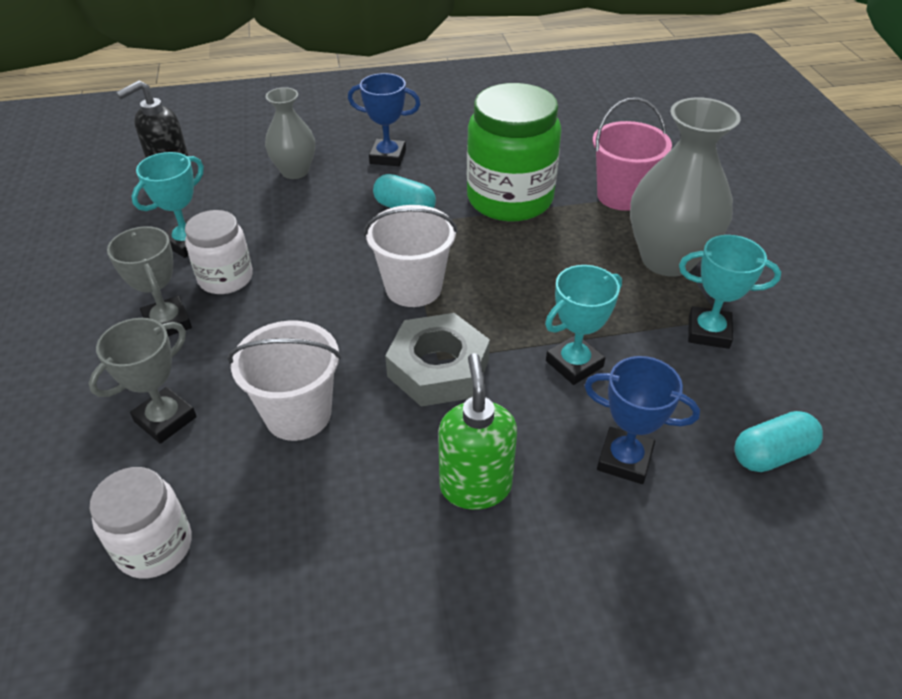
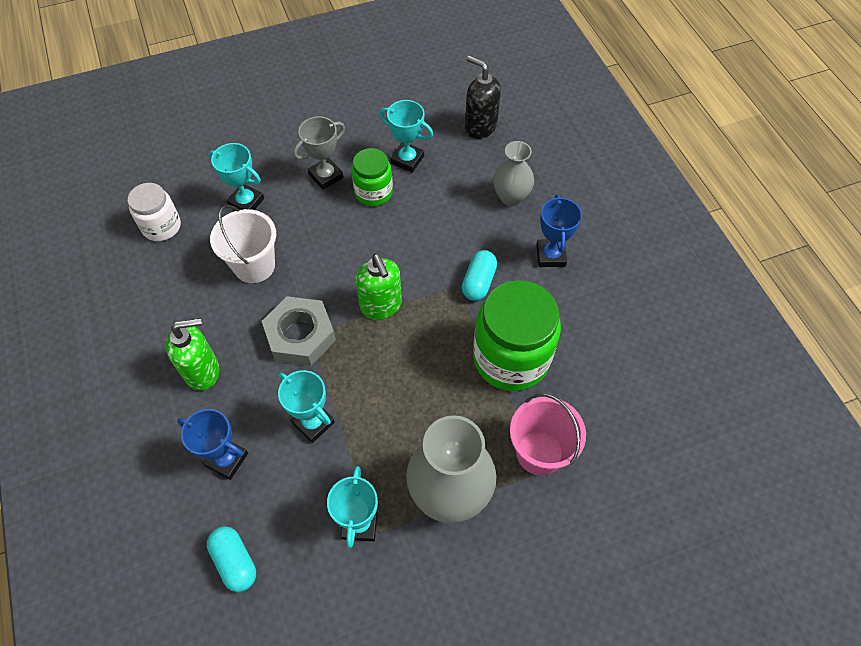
camera: 80 degrees right, 15 degrees up
(165, 419) = (246, 202): grey trophy -> turquoise trophy
(225, 278) = (373, 192): white jar -> green jar
(413, 288) = (381, 306): white bucket -> green soap dispenser
(624, 459) = (226, 459): blue trophy -> blue trophy turned 75 degrees counterclockwise

